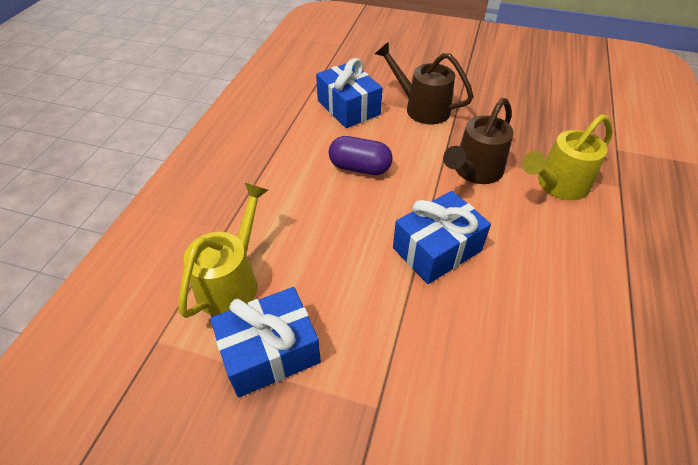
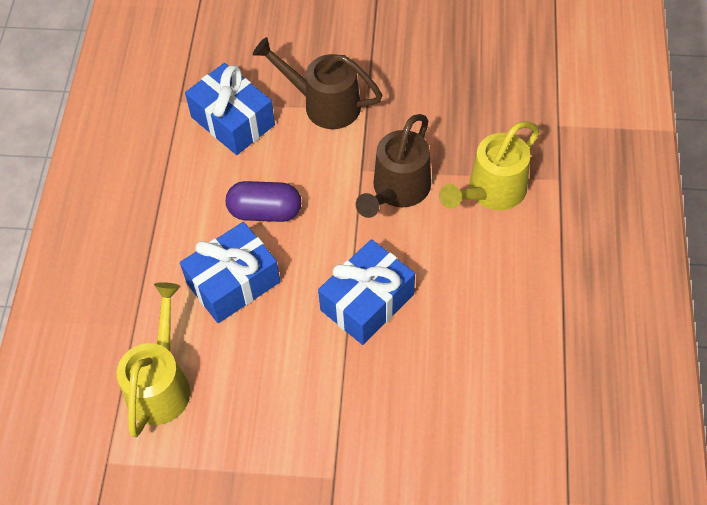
camera: 10 degrees left, 10 degrees up
(270, 352) = (221, 449): blue gift -> blue gift (233, 283)

